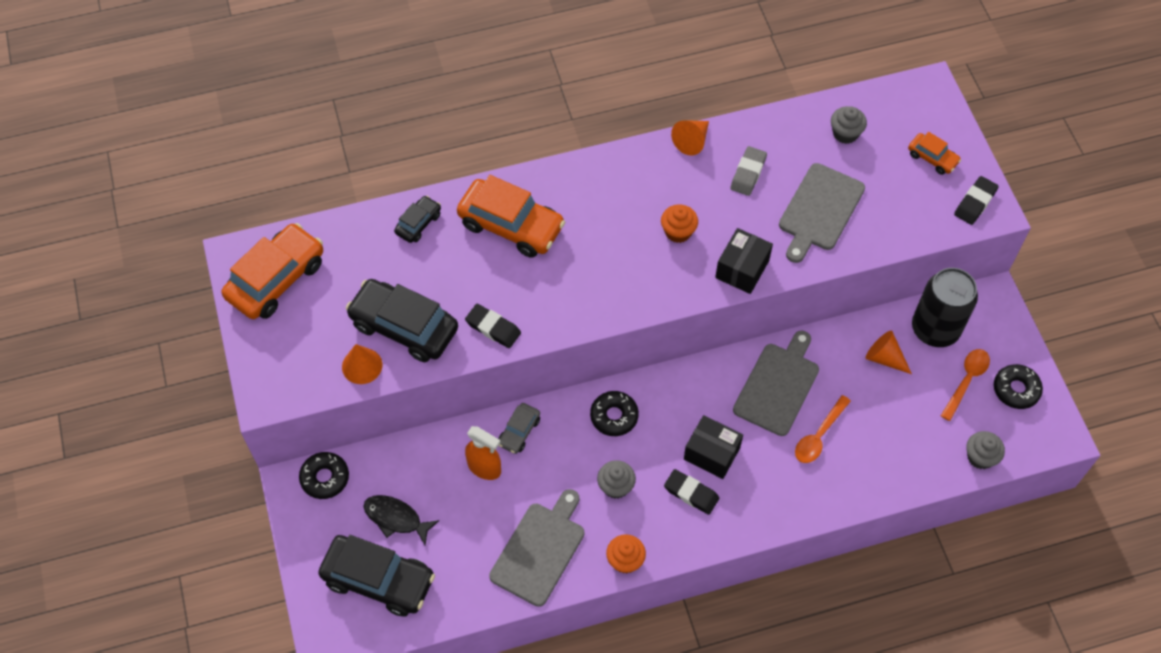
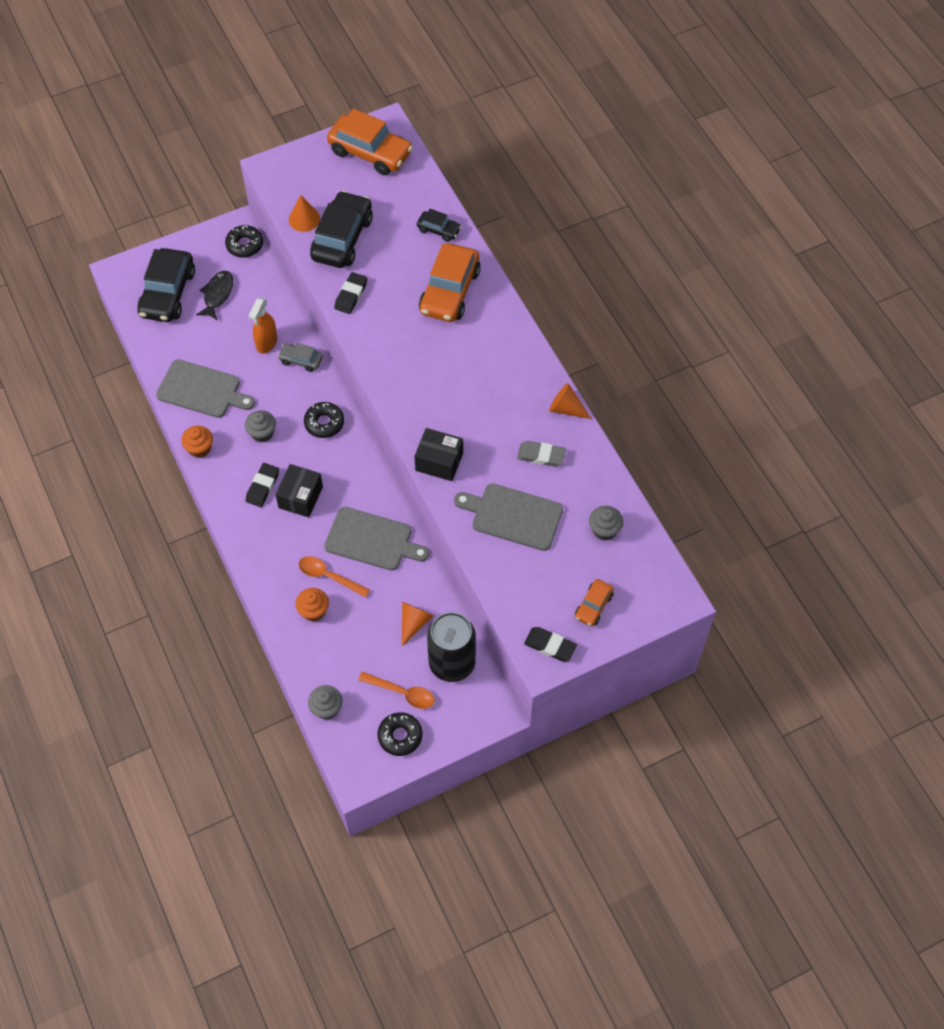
camera: 80 degrees right, 0 degrees up
(678, 232) = (468, 410): orange cupcake -> orange cupcake (313, 611)

